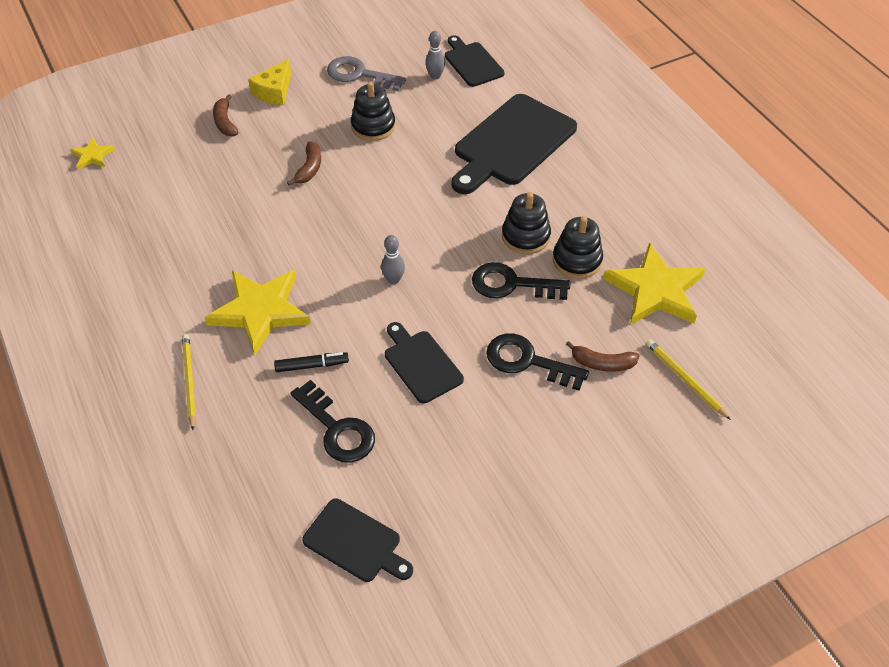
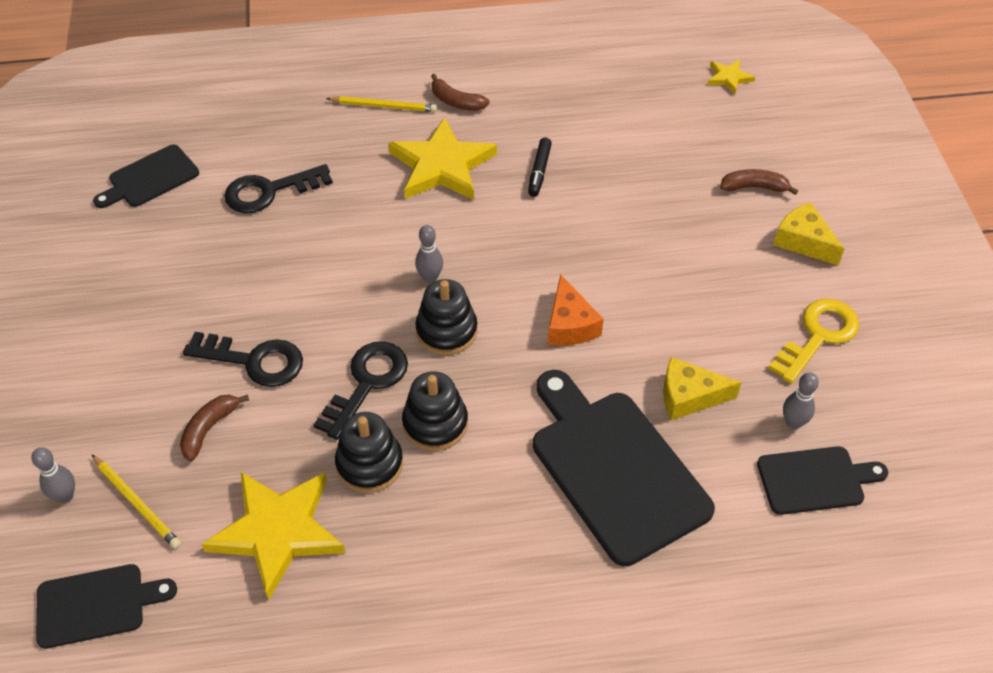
camera: 110 degrees right, 0 degrees up
(309, 169) = (642, 245): brown banana -> brown banana (456, 102)
(312, 365) = (353, 189): black marker -> black marker (539, 171)
(359, 75) = (818, 336): grey key -> yellow key
(373, 126) = (702, 324): black stacking toy -> black stacking toy (446, 331)
(404, 190) = (570, 325): none -> orange cheese
(421, 364) = (305, 270): black cutting board -> black cutting board (96, 605)
(438, 122) = (689, 397): none -> yellow cheese
(528, 361) = (254, 361): black key -> black key turned 60 degrees clockwise
(685, 380) = (136, 502): yellow pencil -> yellow pencil turned 60 degrees clockwise
(709, 428) = (65, 496): none -> grey bowling pin

